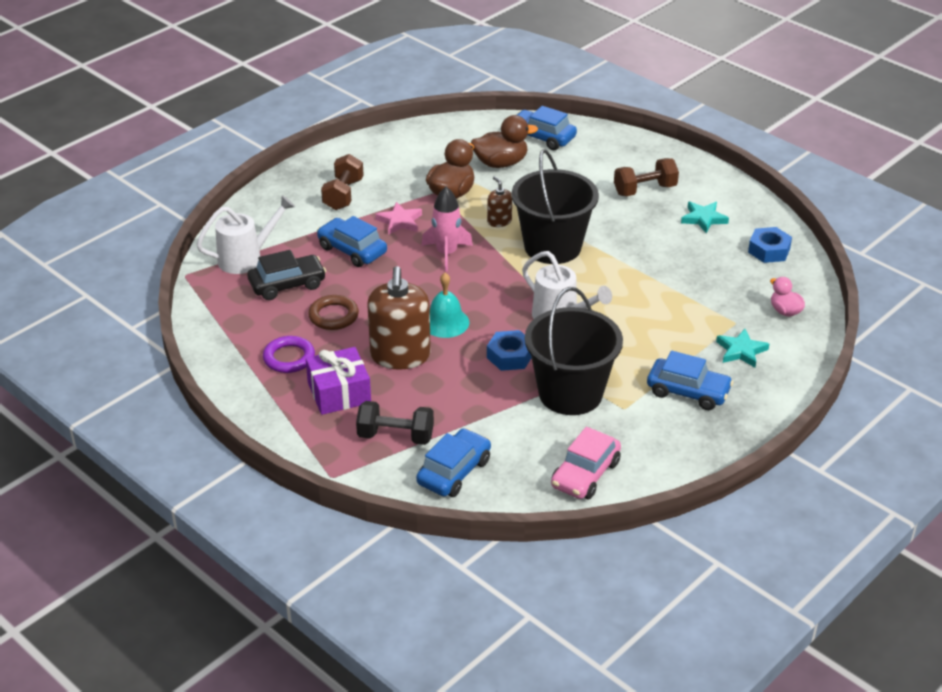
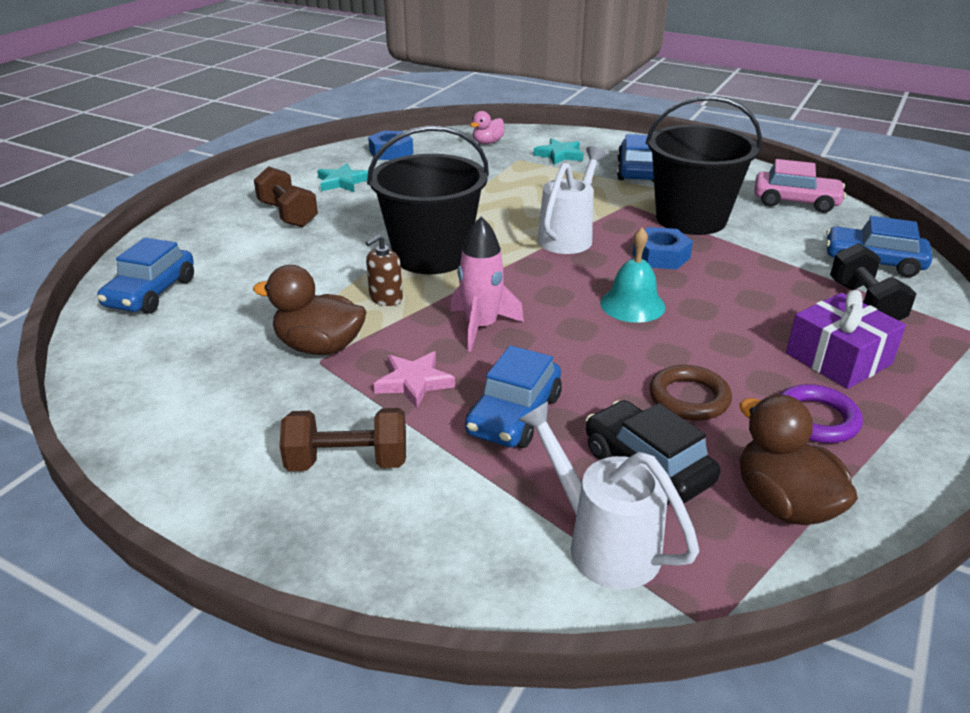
camera: 105 degrees left, 5 degrees down
(400, 355) = (724, 326): brown soap dispenser -> none
(501, 163) = (228, 317): brown duck -> brown duck (784, 504)

